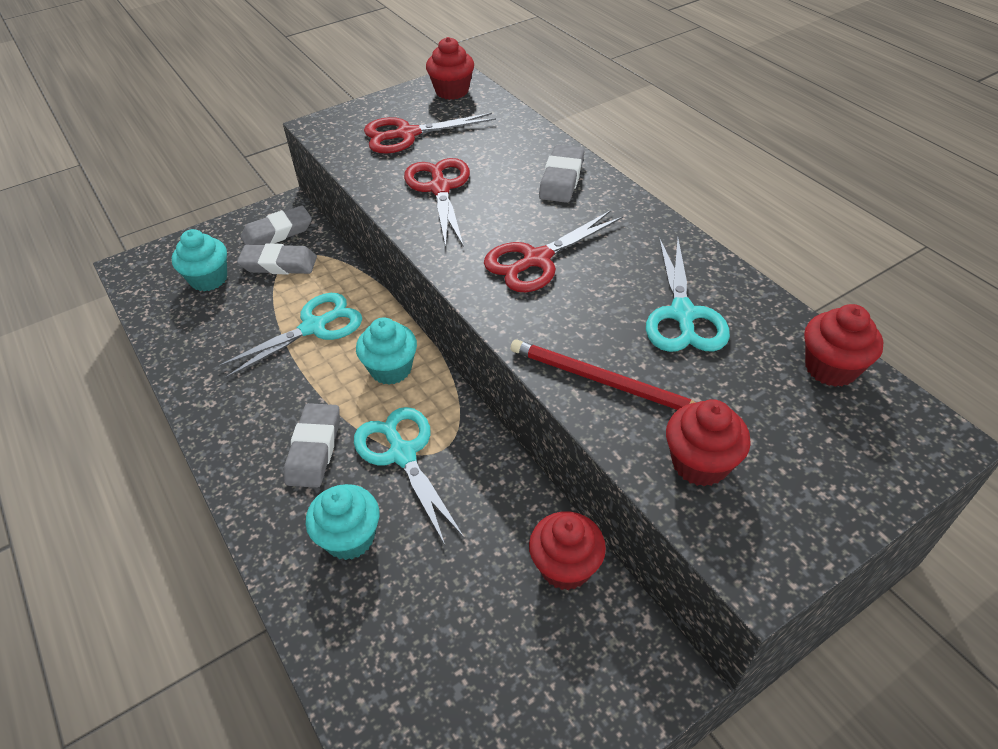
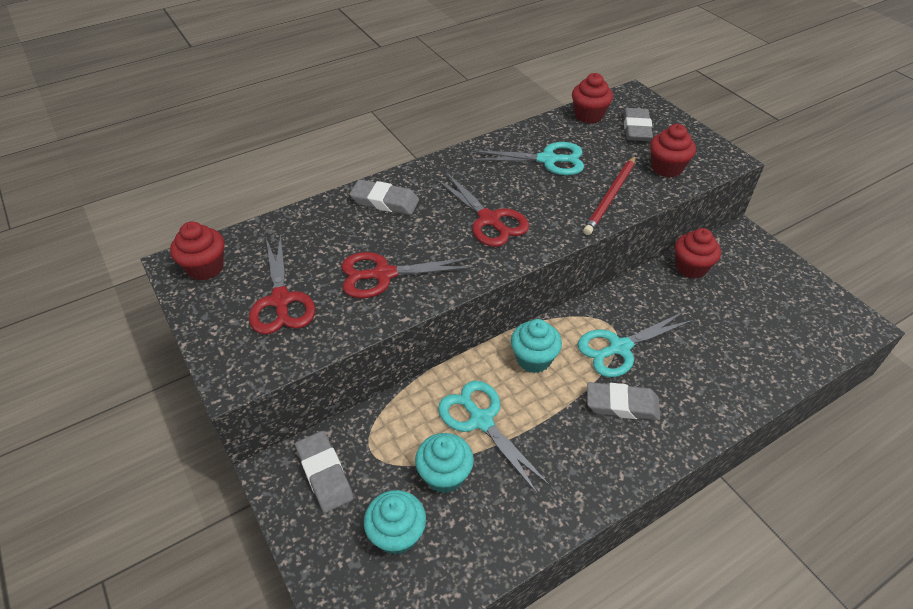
camera: 90 degrees left, 0 degrees up
(279, 264) = (381, 464): grey eraser -> grey eraser (636, 129)
(349, 538) = (696, 375): turquoise cupcake -> turquoise cupcake (444, 475)

